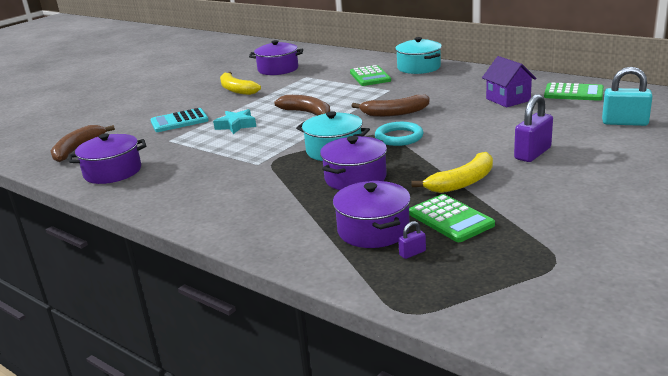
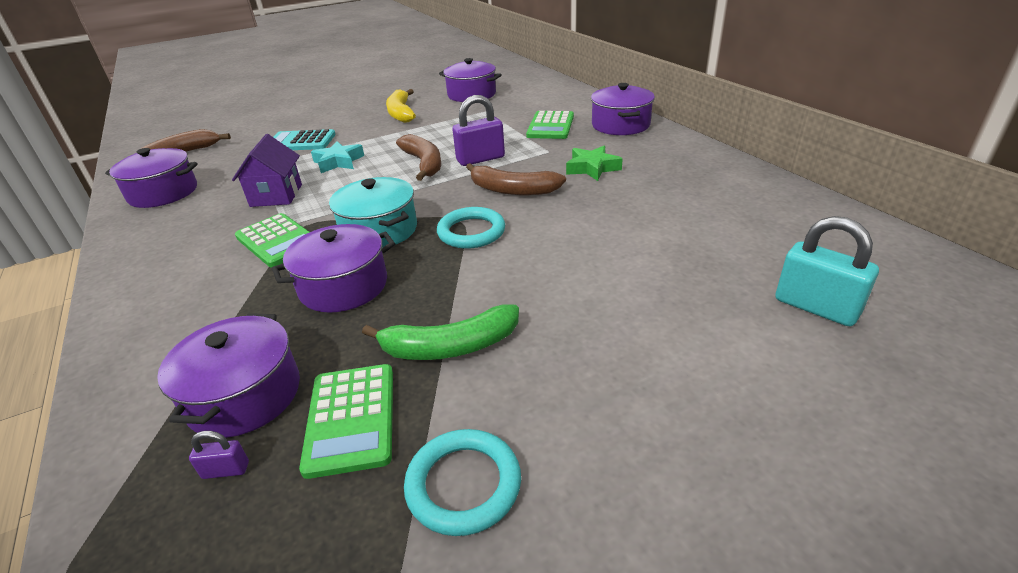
camera: 25 degrees right, 10 degrees up
(418, 67) = (620, 125): turquoise pot -> purple pot
(431, 92) = (592, 168): none -> green star
(462, 182) = (450, 346): yellow banana -> green banana
(508, 100) = (677, 207): purple house -> purple house (276, 195)
(532, 153) = (605, 324): purple padlock -> purple padlock (480, 159)
(540, 219) = (463, 484): none -> turquoise ring
(573, 93) = (786, 220): green calculator -> green calculator (278, 241)

